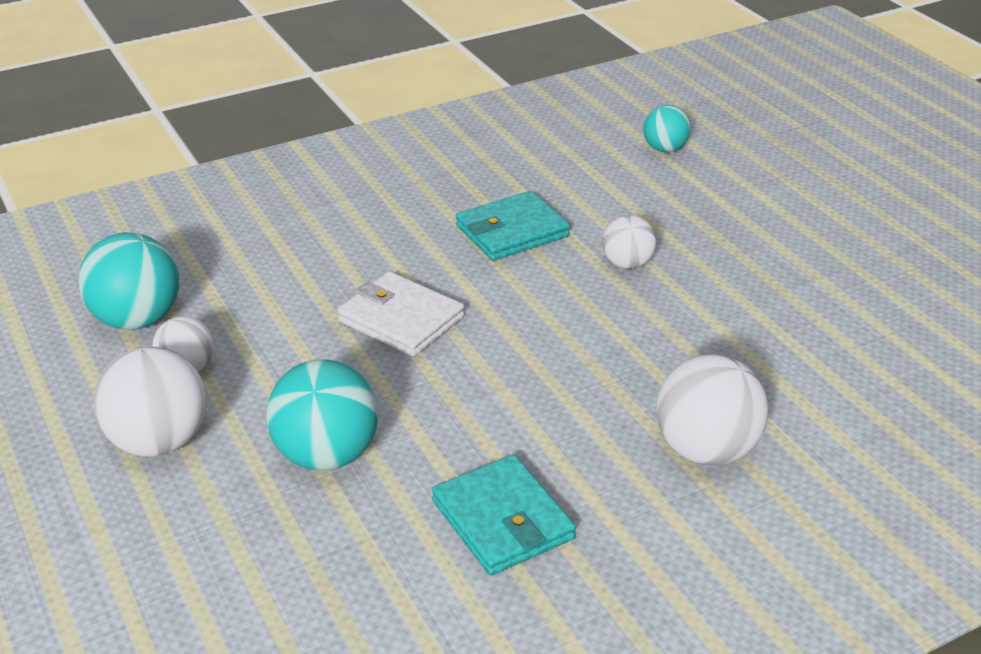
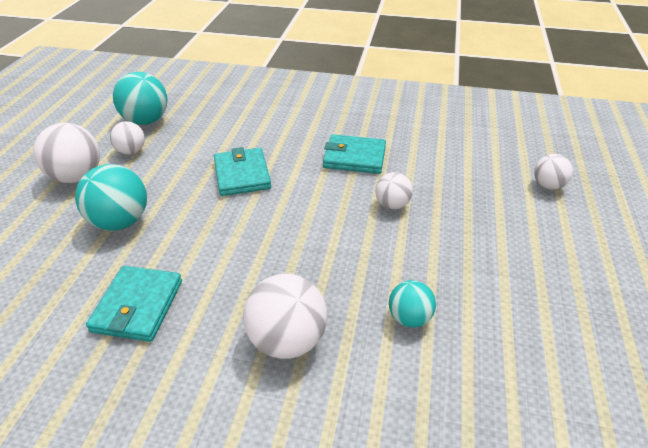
camera: 40 degrees right, 5 degrees up
(401, 319) = (242, 175): white wallet -> turquoise wallet
(664, 149) = (501, 151): turquoise ball -> turquoise ball (409, 318)
(753, 166) = (548, 185): none -> white ball

